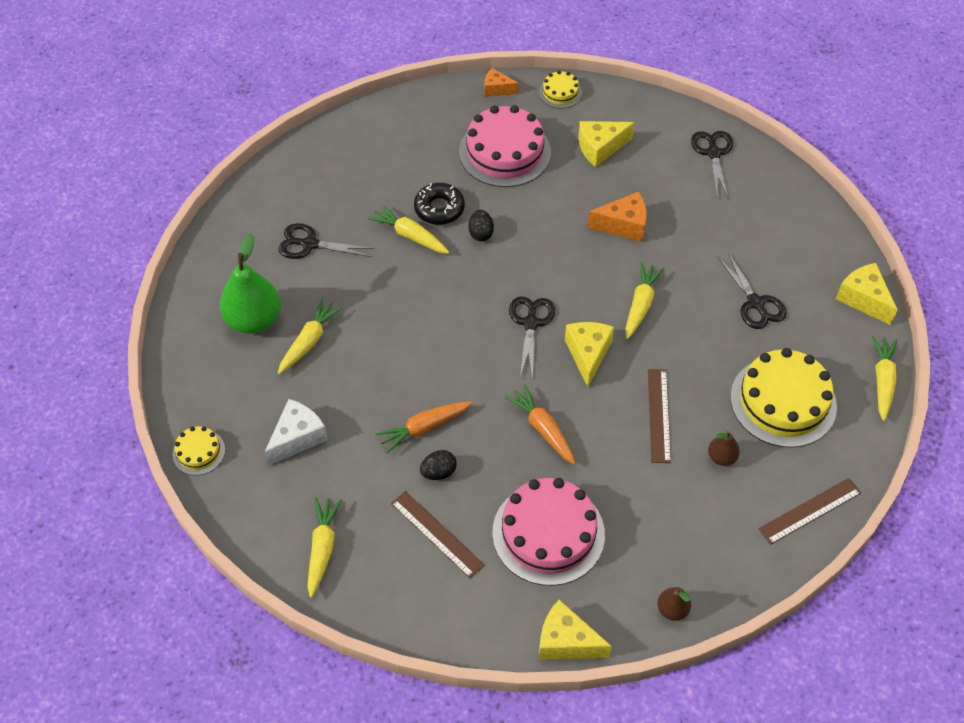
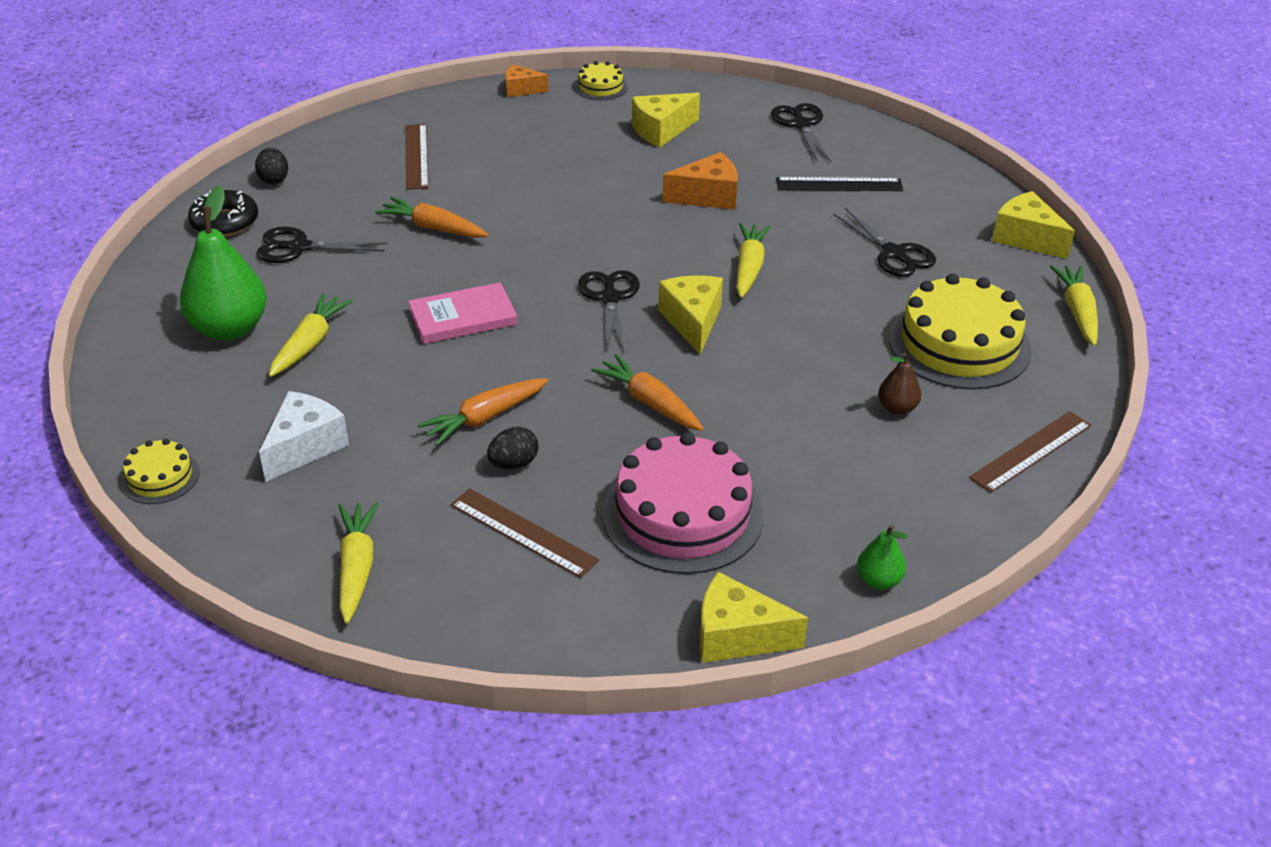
camera: 10 degrees left, 15 degrees down
(410, 235) = (433, 228): yellow carrot -> orange carrot
(421, 329) = (463, 317): none -> pink book
(439, 208) = (467, 200): black donut -> black donut (225, 222)
(481, 233) = (526, 218): black egg -> black egg (274, 179)
(505, 152) = (542, 143): pink cake -> none
(659, 415) = (802, 373): brown ruler -> brown ruler (416, 156)
(672, 609) = (878, 580): brown pear -> green pear
(729, 224) = (839, 184): none -> black ruler

